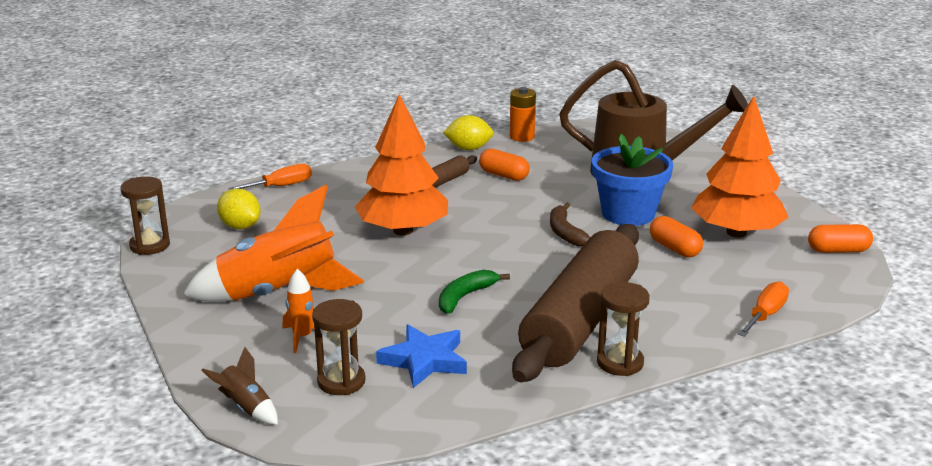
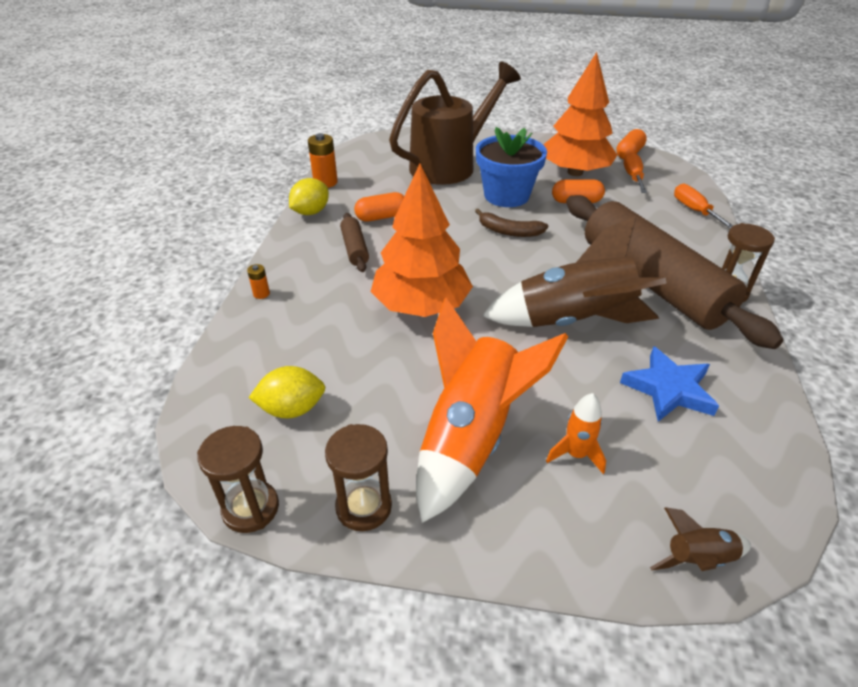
camera: 55 degrees left, 15 degrees up
(281, 186) = (237, 343): orange screwdriver -> orange screwdriver (633, 177)
(341, 381) = (679, 460): brown hourglass -> brown hourglass (364, 507)
(342, 172) = (261, 294): none -> orange battery
(465, 297) = (573, 321): green banana -> brown rocket

